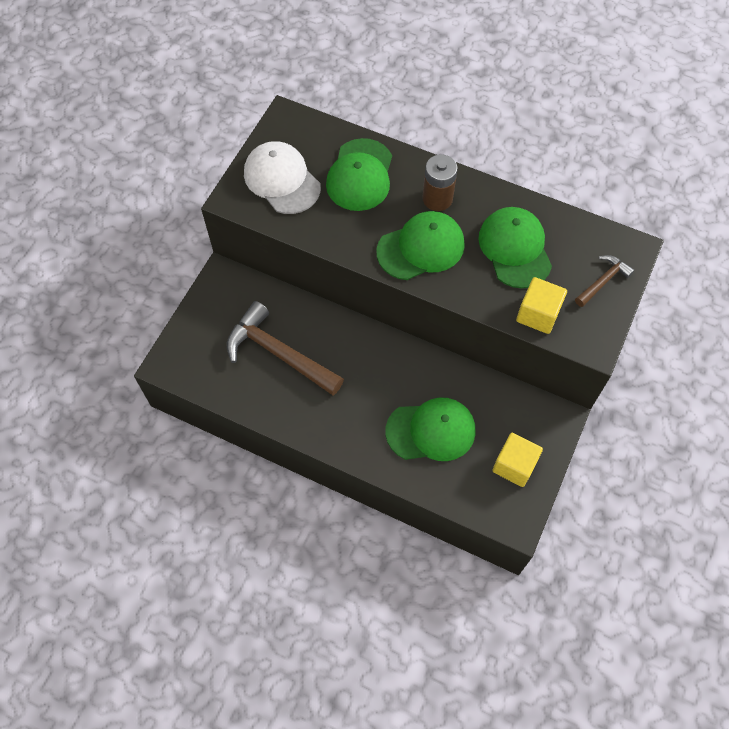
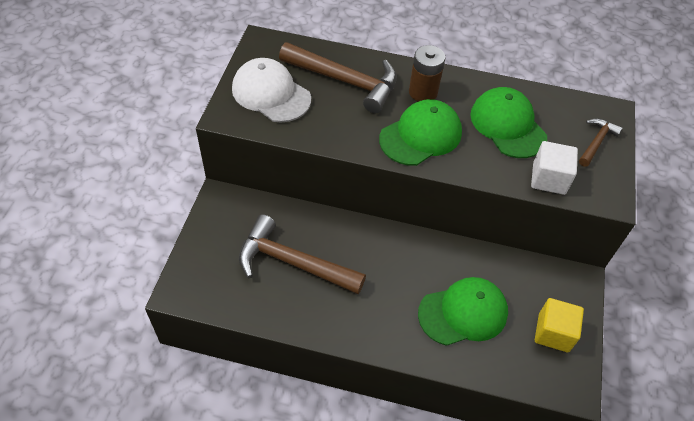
camera: 15 degrees left, 10 degrees down
(360, 175) = (345, 81): green cap -> brown hammer
(538, 314) = (549, 179): yellow cube -> white cube

